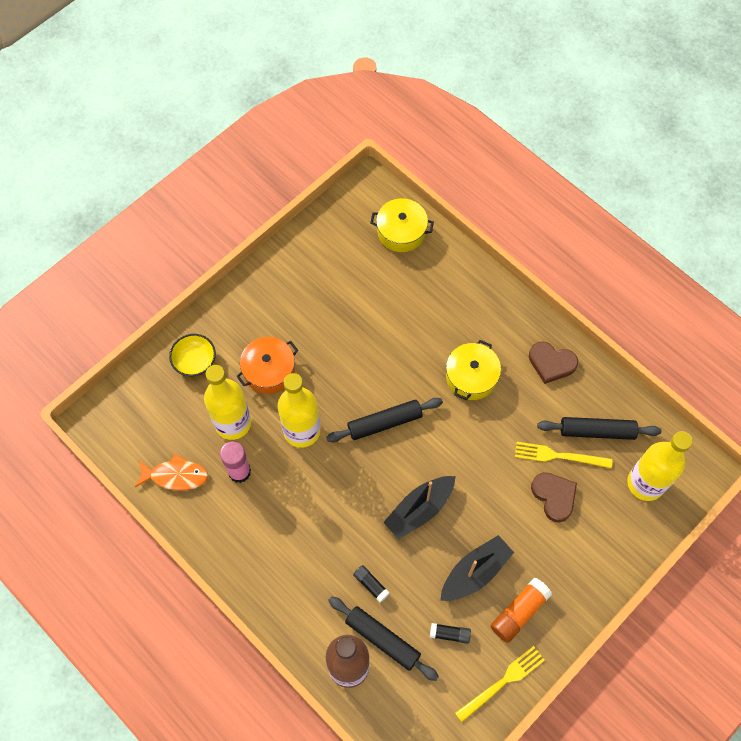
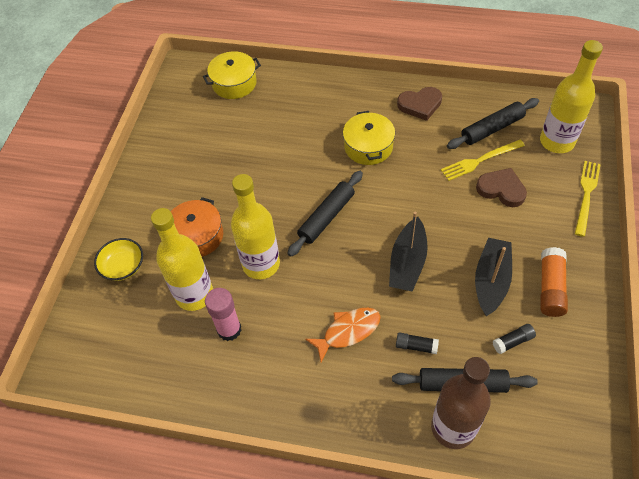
camera: 30 degrees left, 10 degrees down
(176, 476) = (171, 370): orange fish -> orange fish (348, 331)
(502, 682) = (586, 350): yellow fork -> yellow fork (586, 195)

